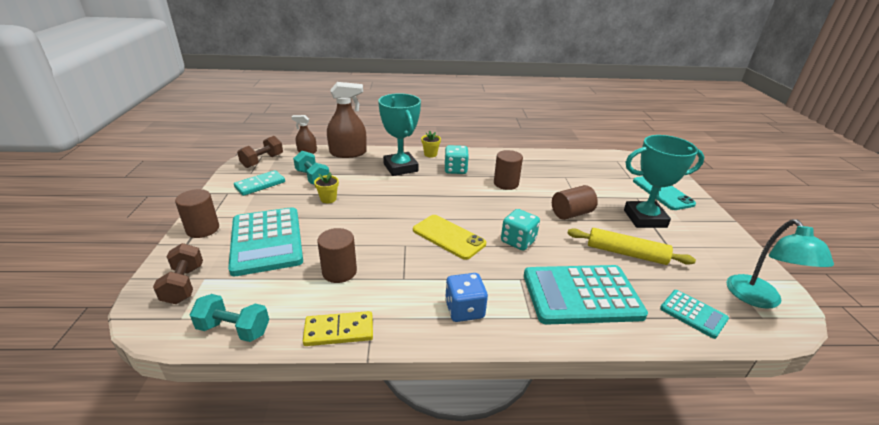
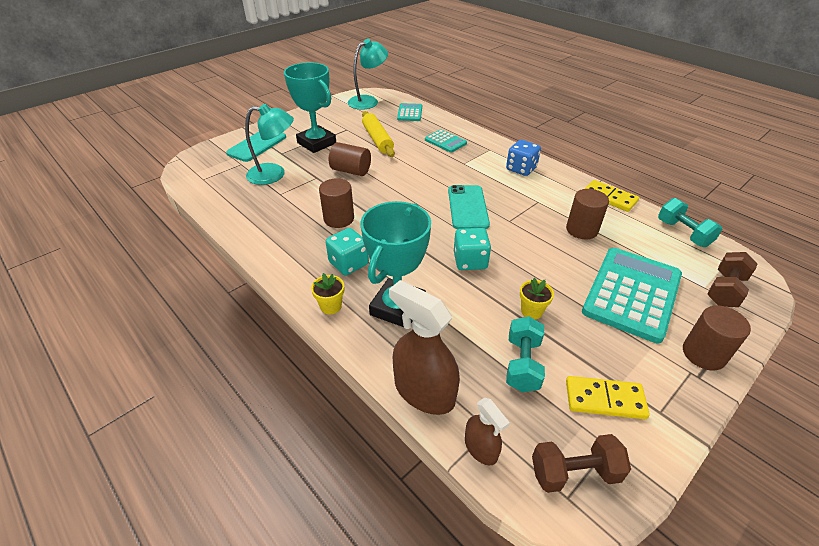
camera: 130 degrees left, 10 degrees up
(260, 184) = (604, 399): turquoise domino -> yellow domino
(448, 237) = (468, 207): yellow phone -> turquoise phone
(518, 241) = (425, 178): turquoise dice -> turquoise dice (470, 261)
(581, 295) = (445, 141): turquoise calculator -> turquoise calculator, size x0.50
(598, 183) = (274, 174): none -> turquoise lamp

